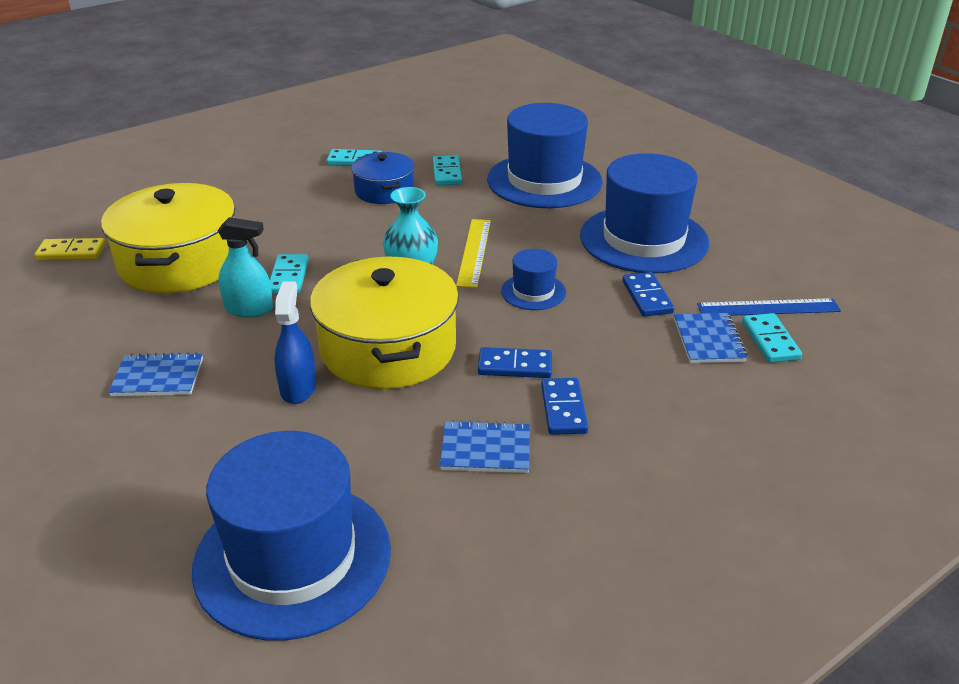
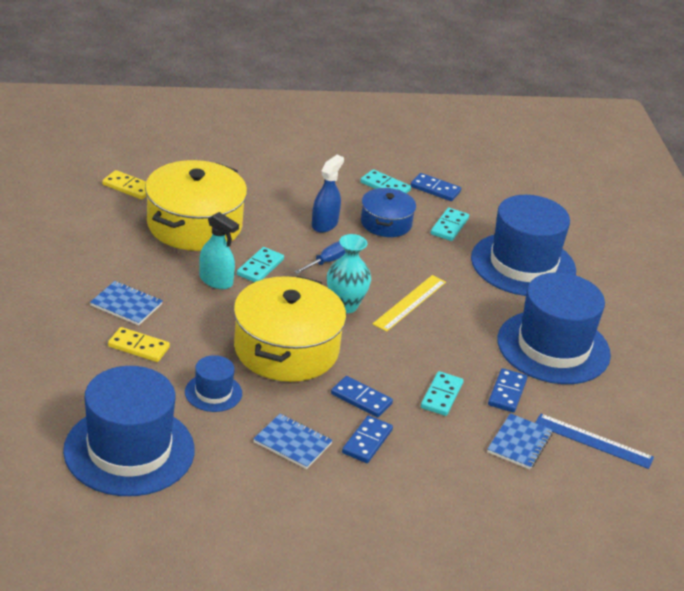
camera: 25 degrees right, 0 degrees up
(209, 420) = (138, 347): none -> yellow domino
(298, 388) = (207, 350): blue spray bottle -> blue spray bottle (324, 224)
(356, 245) = (327, 261): none -> blue screwdriver
(404, 148) = (435, 189): none -> blue domino
(533, 292) = (425, 352): blue hat -> blue hat (213, 393)
(770, 341) = (566, 464): turquoise domino -> turquoise domino (441, 396)

